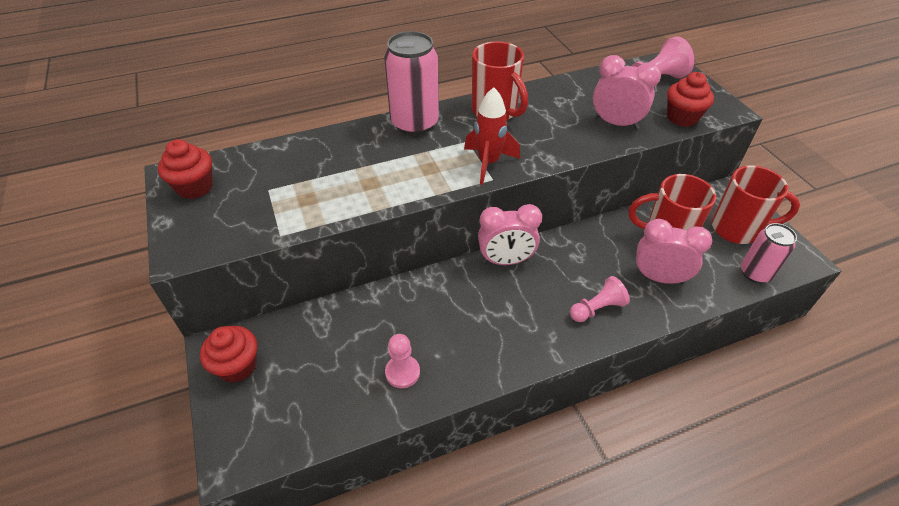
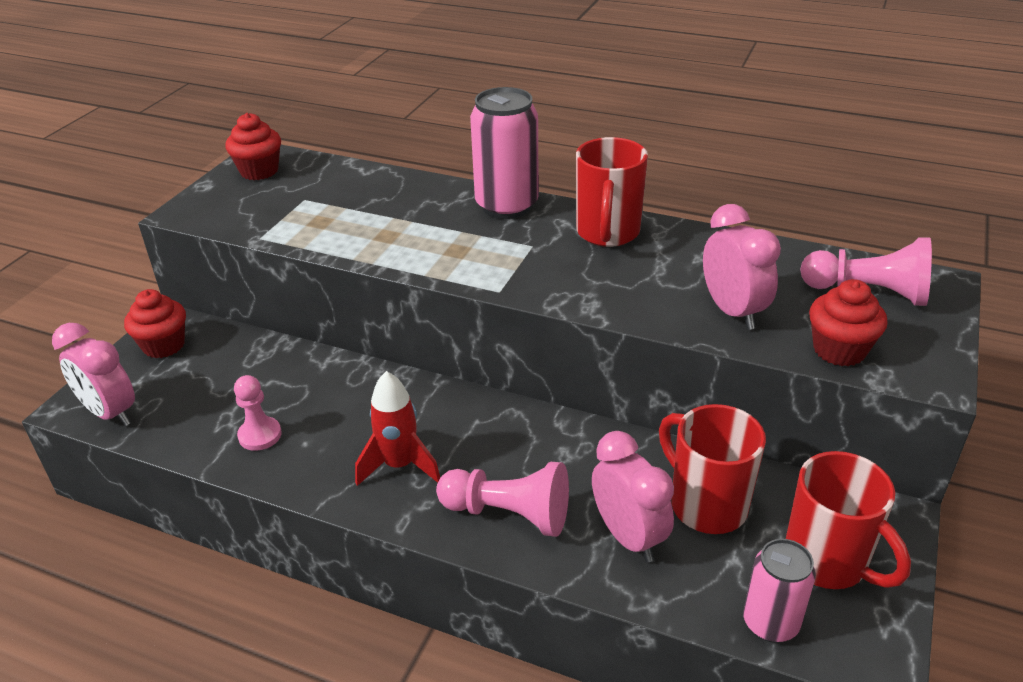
camera: 45 degrees right, 10 degrees down
(488, 163) = (519, 275): red rocket -> red rocket (399, 465)
(506, 260) = (484, 408): pink clock -> pink clock (110, 413)
(597, 308) = (508, 514): pink pawn -> pink pawn, size x1.52

